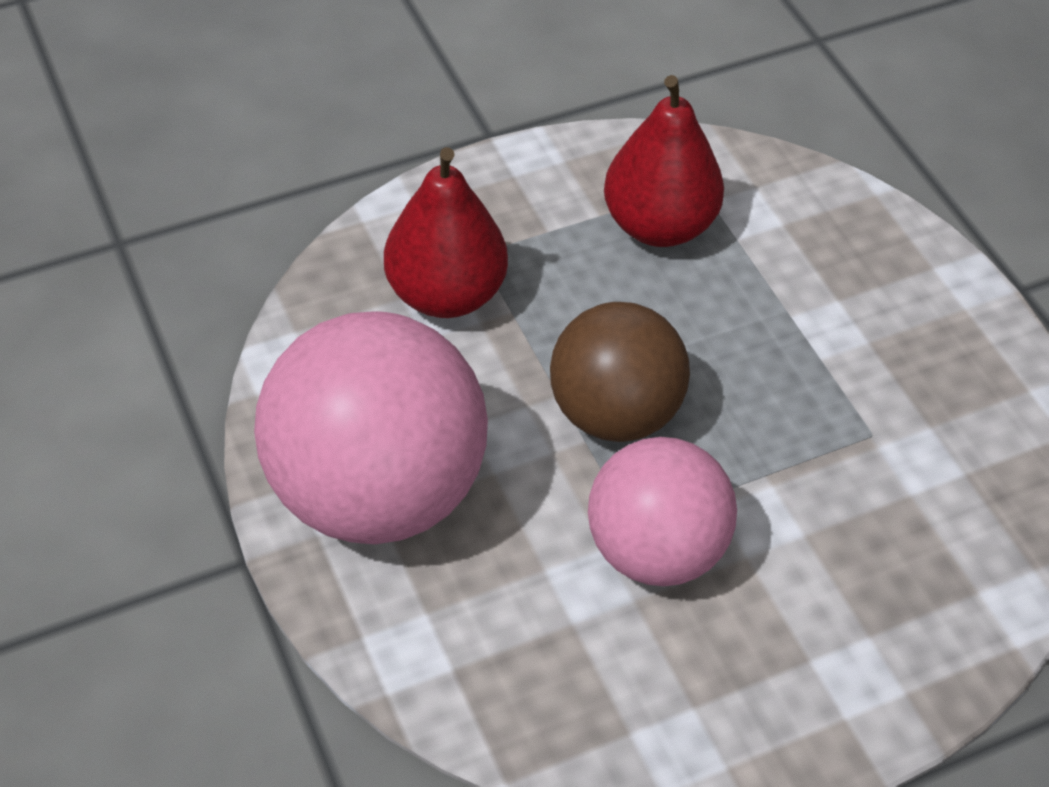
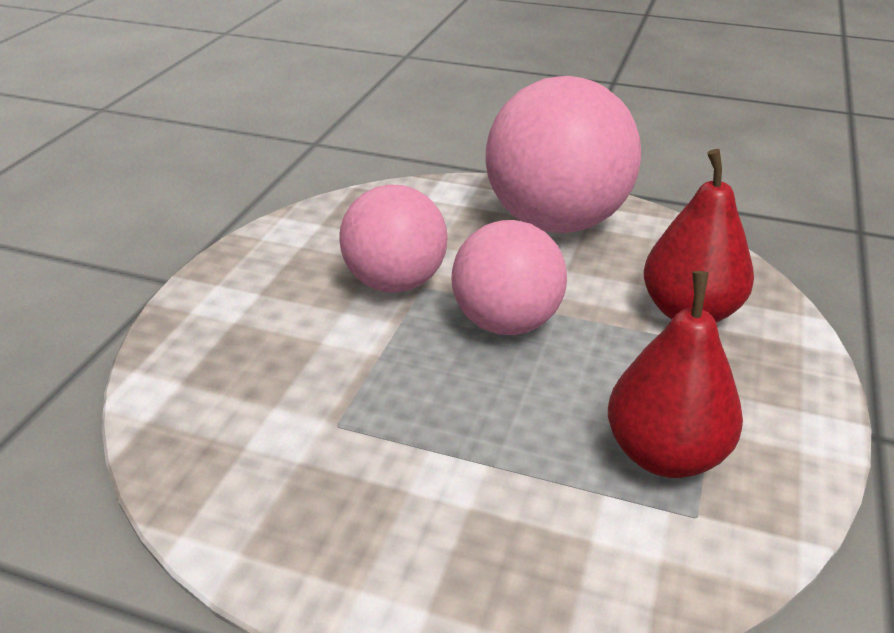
camera: 135 degrees right, 15 degrees down
(614, 413) = (506, 323): brown ball -> pink ball

